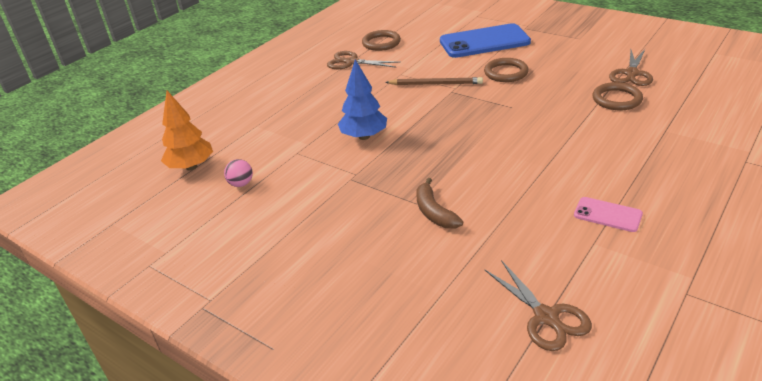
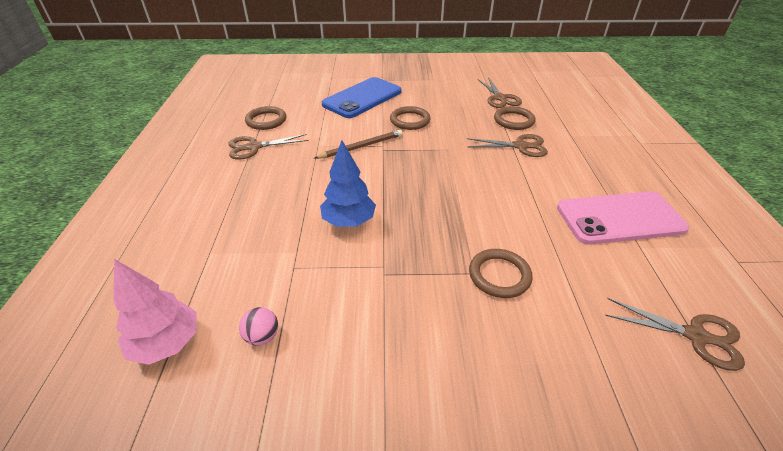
camera: 40 degrees left, 5 degrees up
(191, 167) = (167, 343): orange tree -> pink tree
(434, 212) = (499, 275): brown banana -> brown ring
(590, 124) = (520, 146): none -> brown scissors
(607, 215) = (619, 218): pink phone -> pink phone, size x2.06

